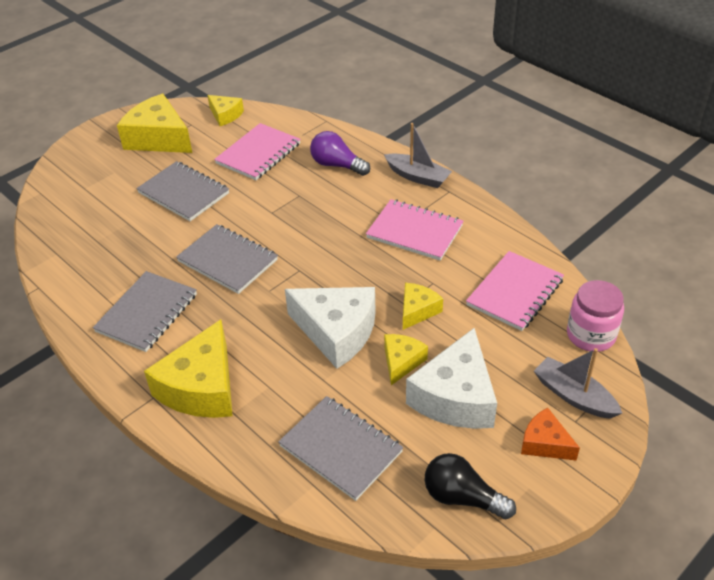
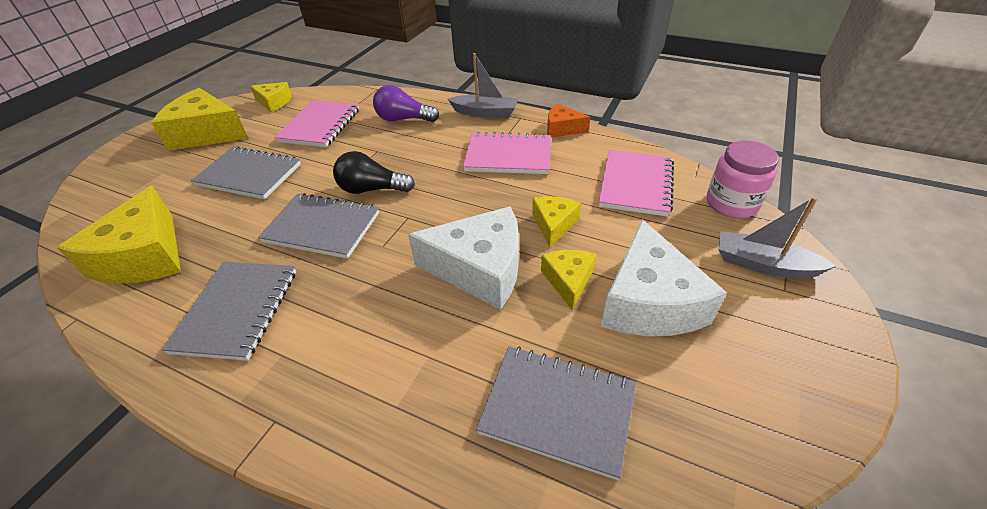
camera: 20 degrees left, 0 degrees up
(201, 387) = (340, 385): yellow cheese -> yellow cheese (145, 256)
(462, 497) = (740, 424): black light bulb -> black light bulb (372, 189)
(545, 443) = (775, 324): orange cheese -> orange cheese (562, 129)

